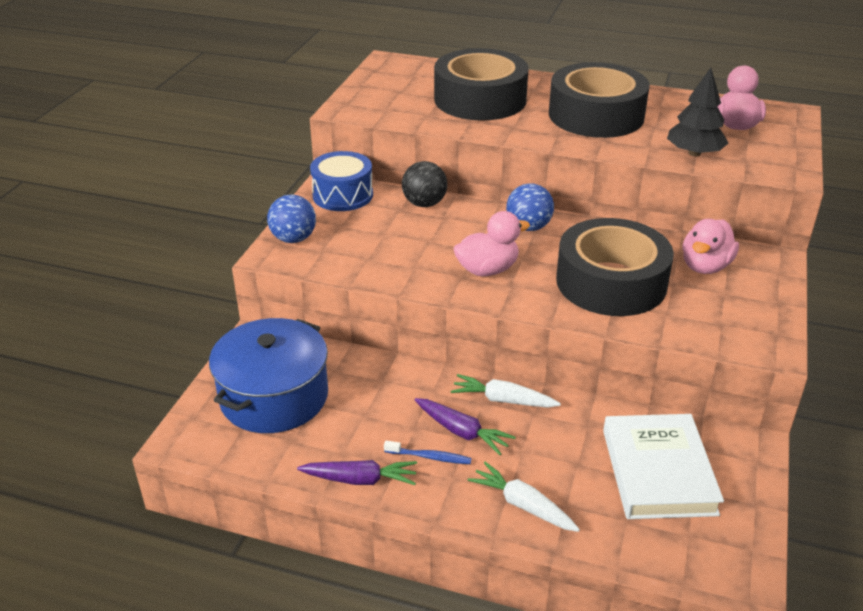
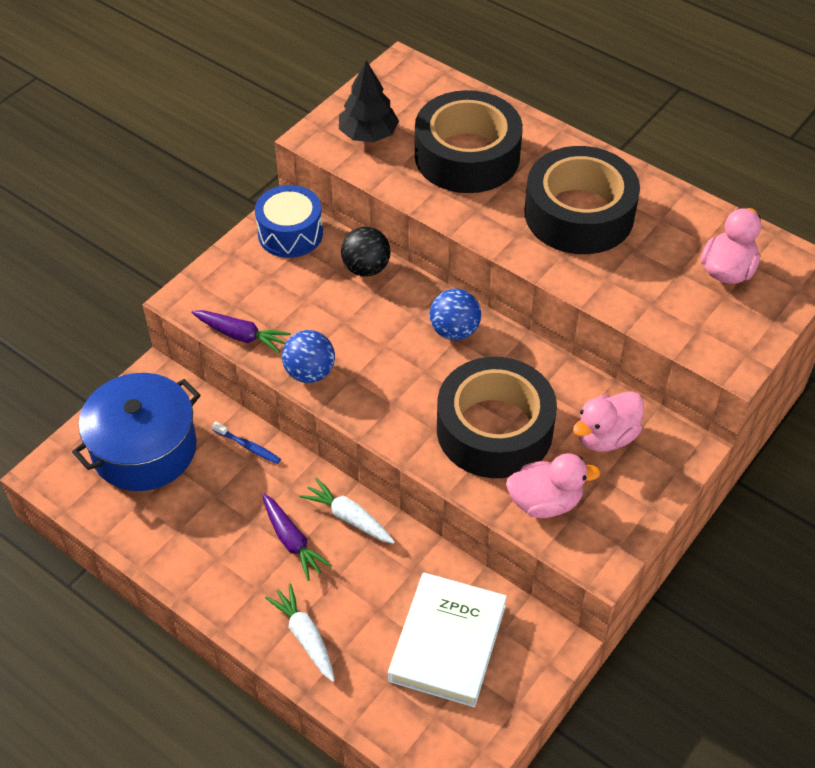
camera: 20 degrees right, 15 degrees up
(293, 239) = (215, 282): blue ball -> blue ball (310, 372)
(360, 479) = (178, 563): purple carrot -> purple carrot (241, 335)
(429, 457) = (249, 559): blue toothbrush -> blue toothbrush (248, 446)
(487, 270) = (380, 377): pink duck -> pink duck (545, 502)
(694, 153) = (648, 303): black tree -> black tree (368, 134)

